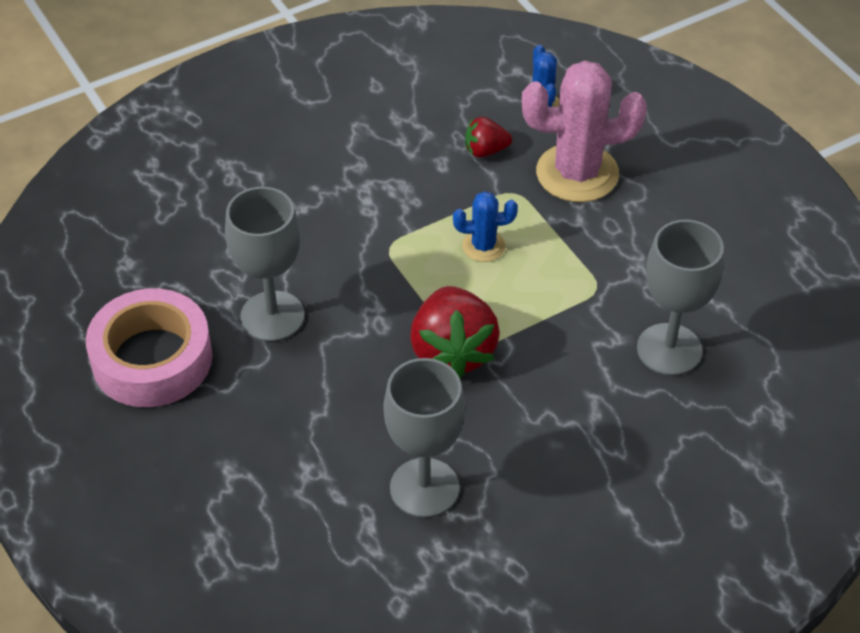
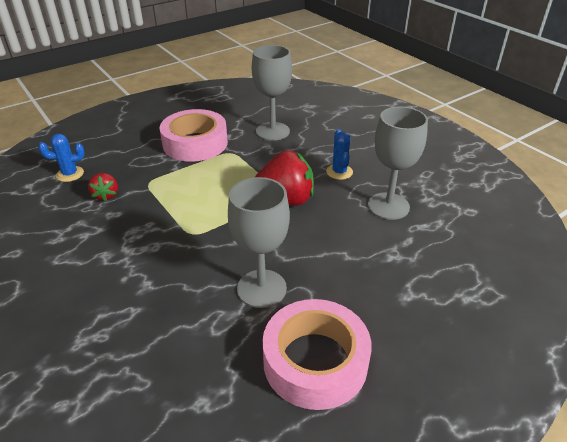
camera: 95 degrees left, 10 degrees down
(483, 246) = (195, 192): blue cactus -> blue cactus (339, 172)
(577, 173) = (136, 160): pink cactus -> none
(627, 241) = (195, 143): none -> pink tape

